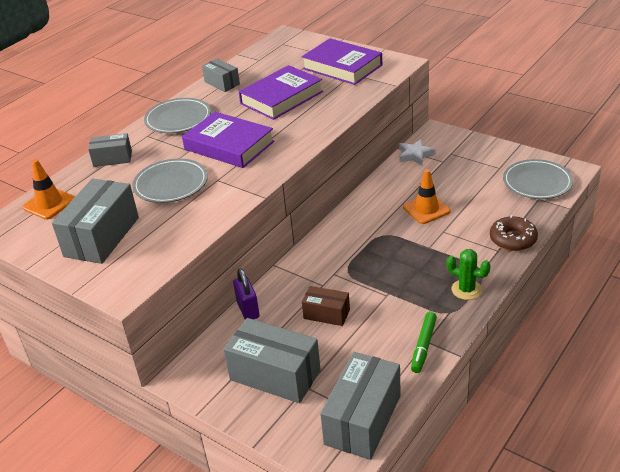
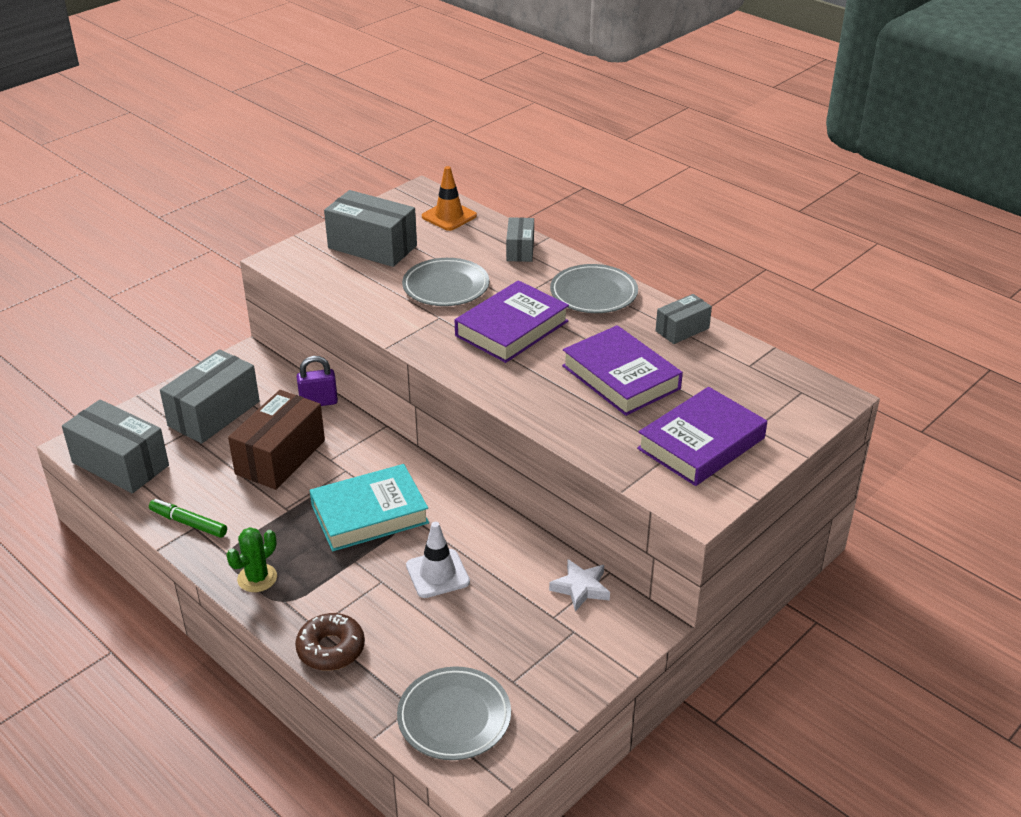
camera: 95 degrees right, 0 degrees up
(326, 314) = (280, 457): brown box -> brown box, size x1.79
(379, 250) = (369, 514): none -> turquoise book
(426, 209) = (437, 574): orange traffic cone -> white traffic cone

